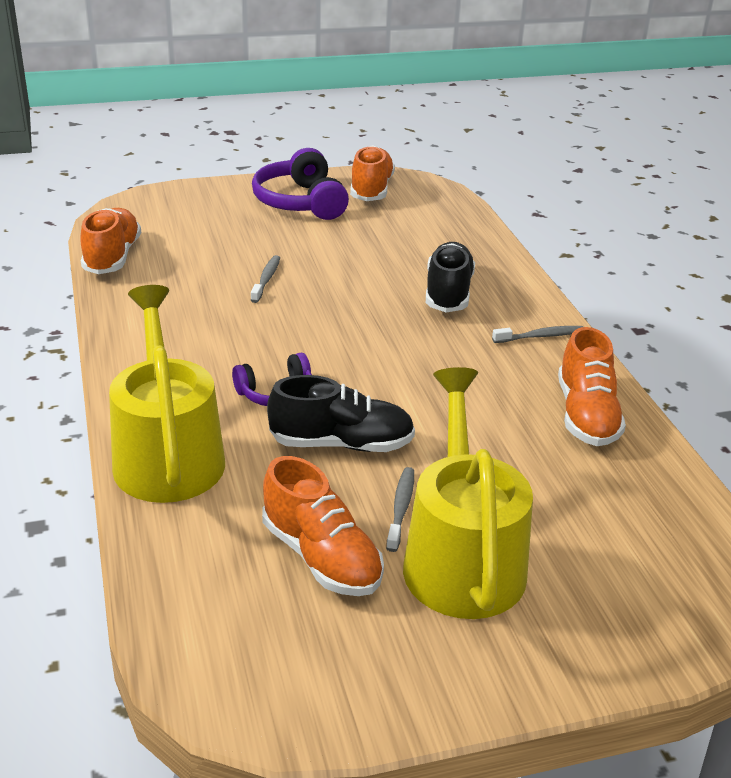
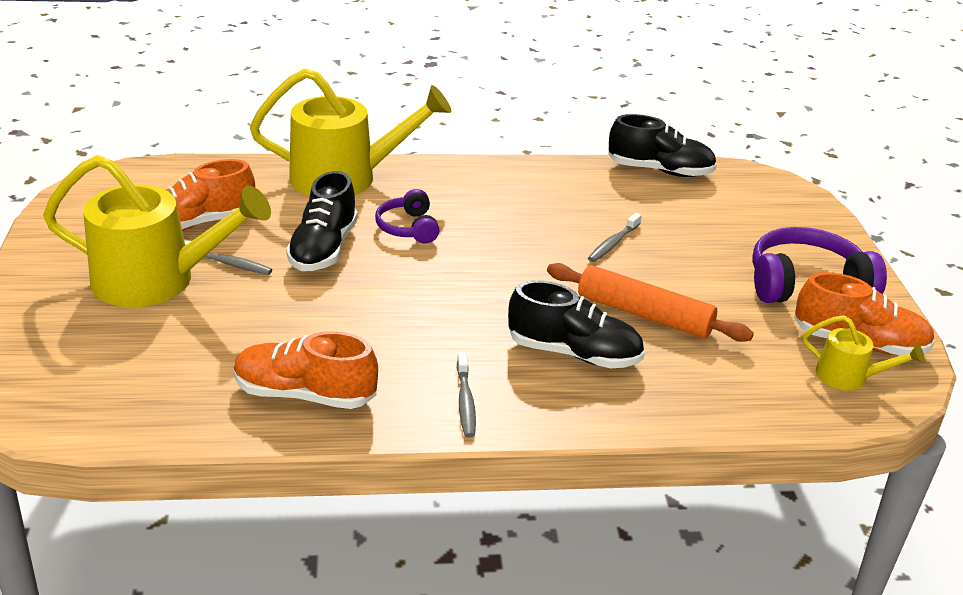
camera: 100 degrees right, 0 degrees up
(112, 257) = (660, 171): orange shoe -> black shoe
(266, 279) = (613, 243): grey toothbrush -> grey toothbrush turned 105 degrees clockwise
(376, 265) = (644, 314): none -> orange rolling pin
(415, 196) = (849, 377): none -> yellow watering can

